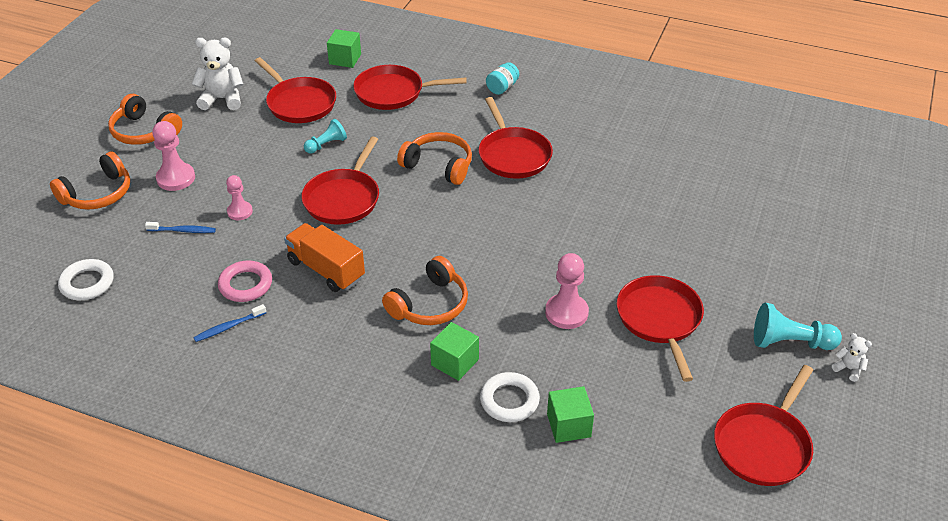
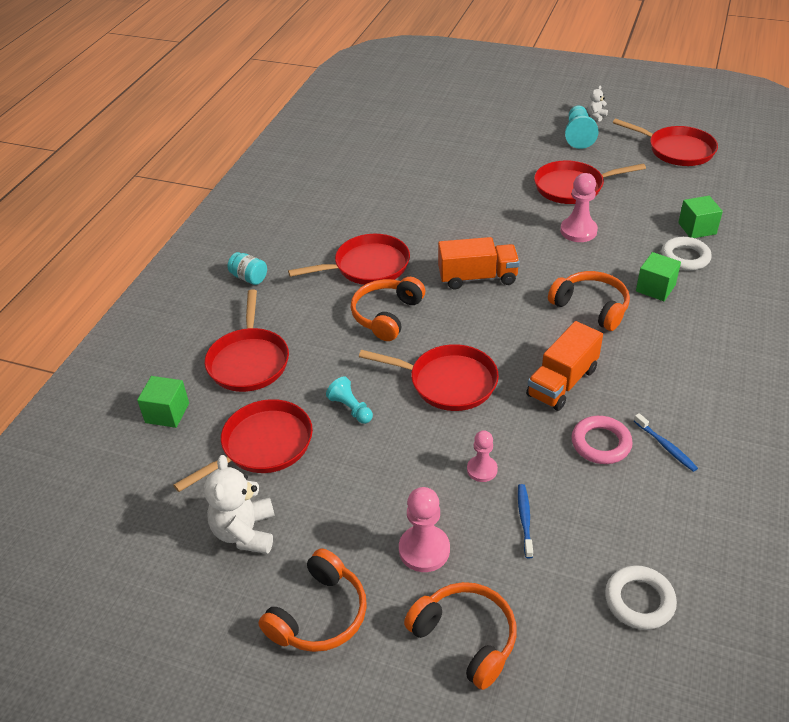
camera: 90 degrees left, 0 degrees up
(488, 226) = (477, 277): none -> orange truck

